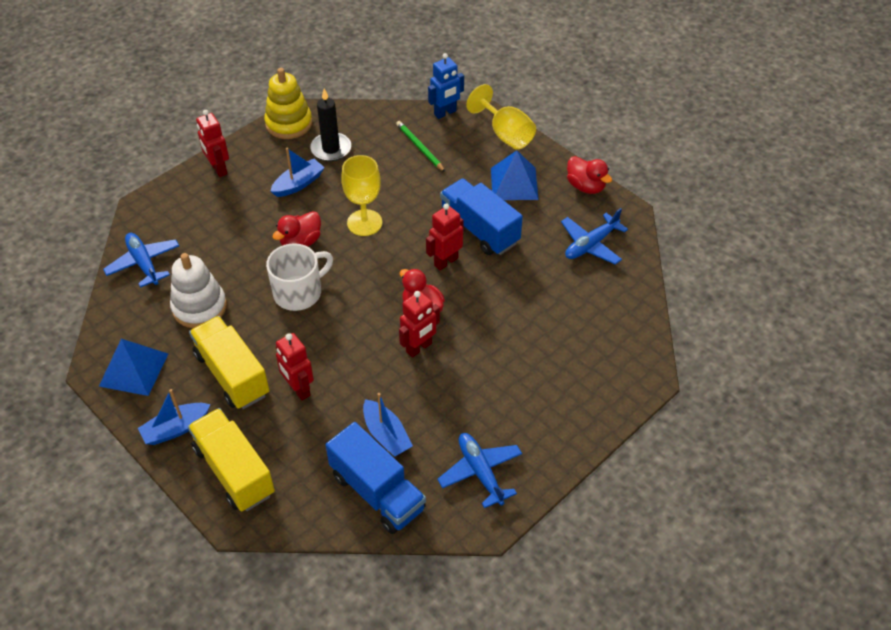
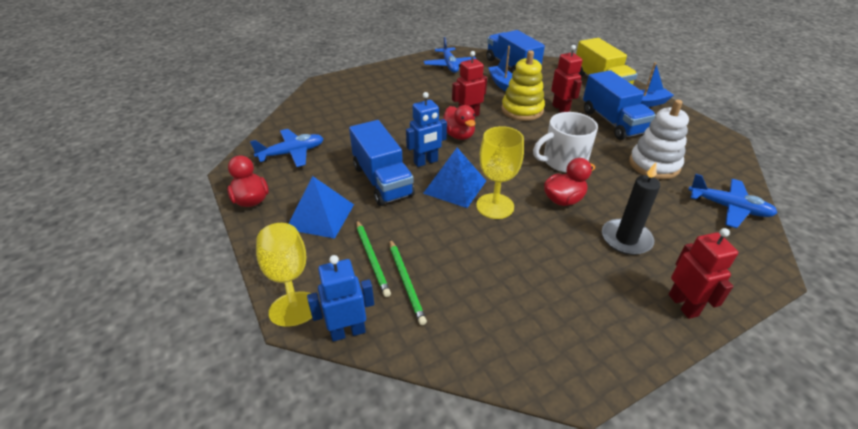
camera: 165 degrees left, 10 degrees down
(133, 369) = (694, 135): blue pyramid -> blue pyramid (455, 187)
(144, 263) = (728, 208): blue plane -> blue plane turned 45 degrees counterclockwise
(232, 374) = (612, 122): yellow truck -> blue truck
(289, 123) = (591, 365): yellow stacking toy -> yellow stacking toy (522, 110)
(298, 184) = (569, 262): blue boat -> none
(331, 149) = (526, 304): black candle -> black candle (626, 239)
(445, 261) = (426, 162): red robot -> blue robot
(452, 158) = (372, 258): none -> green pencil

